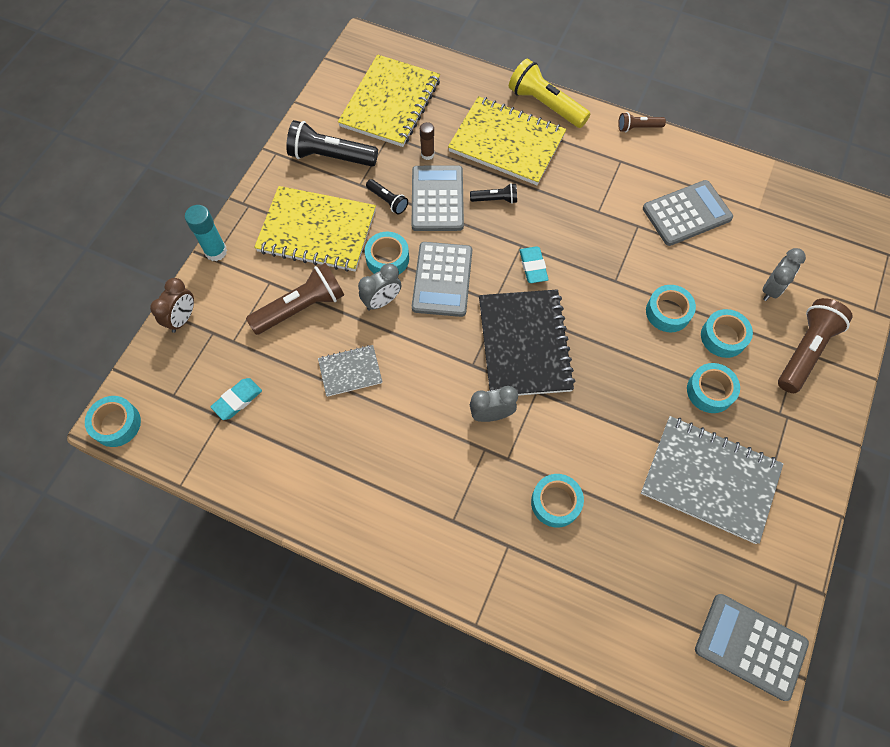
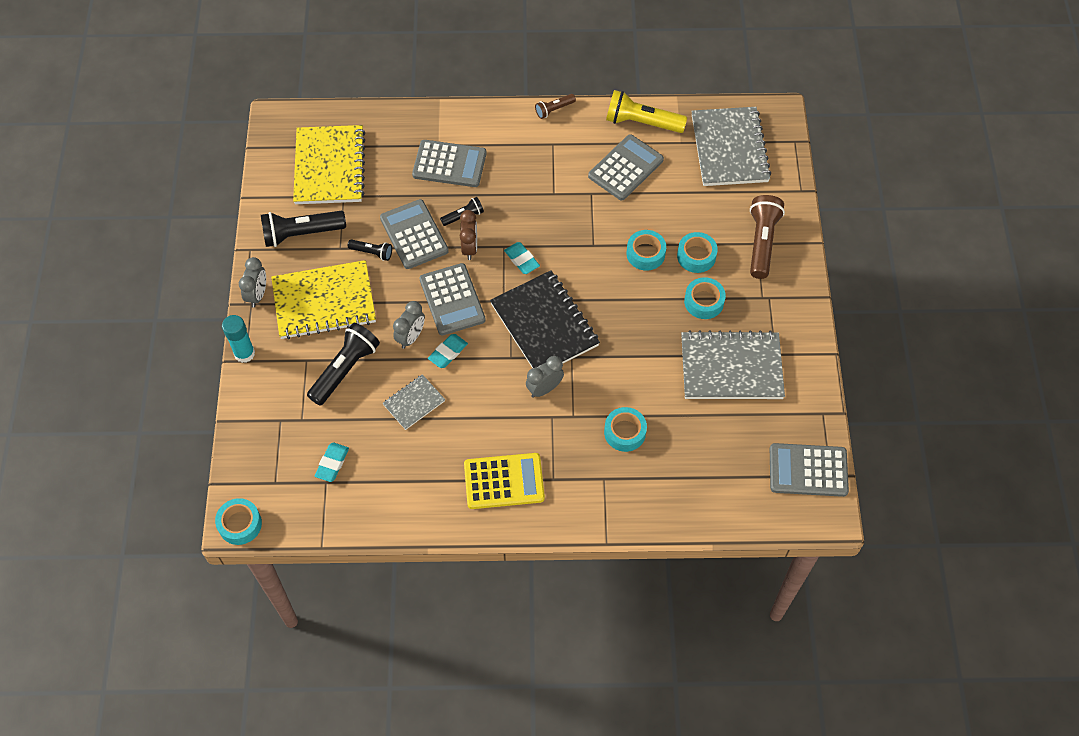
camera: 25 degrees left, 5 degrees down
(183, 319) = (247, 419): brown clock -> brown clock (469, 248)
(301, 307) = (345, 369): brown flashlight -> black flashlight
(387, 258) = (397, 301): turquoise tape -> none
(399, 499) = (504, 481): none -> yellow calculator
(411, 333) = (448, 352): none -> turquoise eraser
(427, 154) = (386, 200): brown glue stick -> none
(506, 143) = (449, 164): yellow notebook -> grey calculator
(545, 105) = (466, 118): yellow flashlight -> yellow flashlight (641, 122)
(771, 289) = (717, 204): grey clock -> grey clock (257, 295)
(810, 235) = (729, 148): none -> grey notebook

